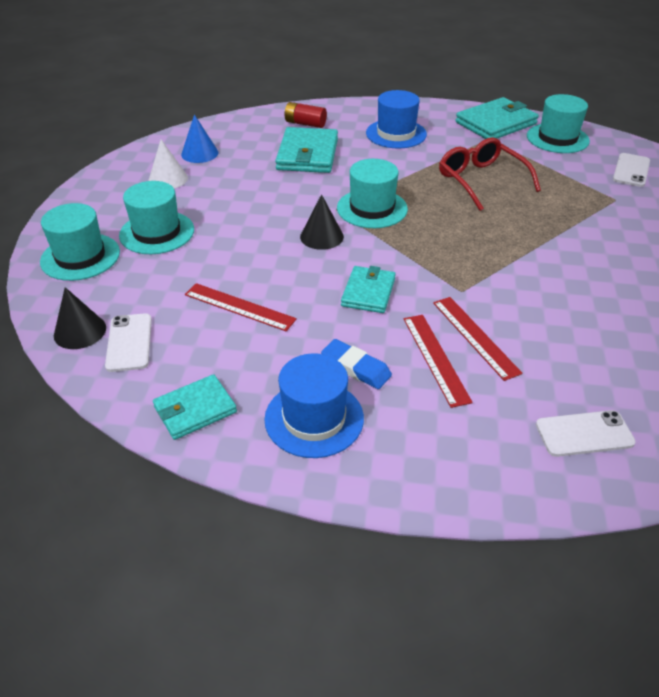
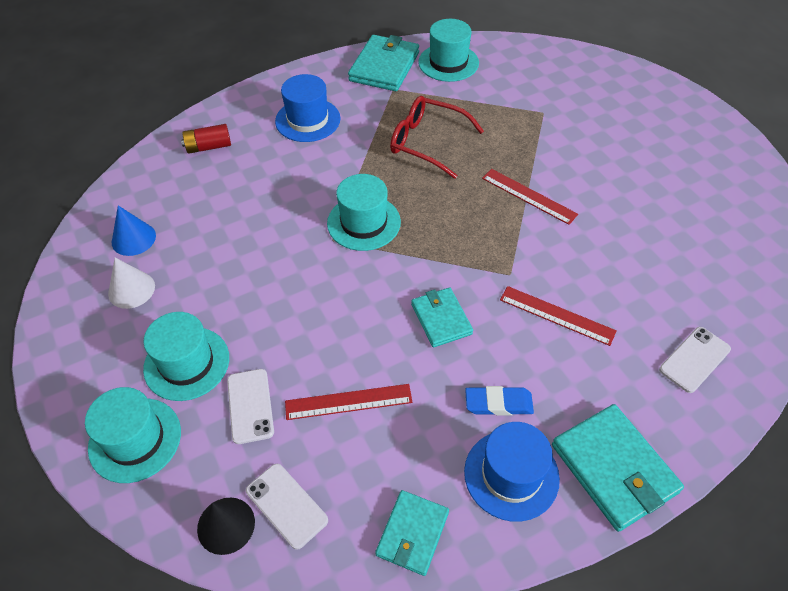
camera: 35 degrees left, 10 degrees up
(307, 154) = (247, 186): turquoise wallet -> turquoise wallet (614, 468)
(321, 236) = (348, 279): black cone -> none
(435, 358) = (547, 355): red ruler -> red ruler (529, 196)
(631, 170) = (530, 74): white phone -> white phone (250, 406)

